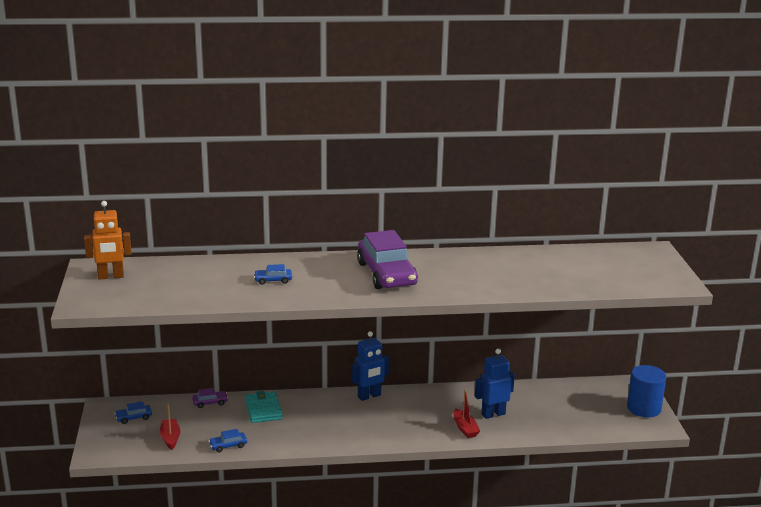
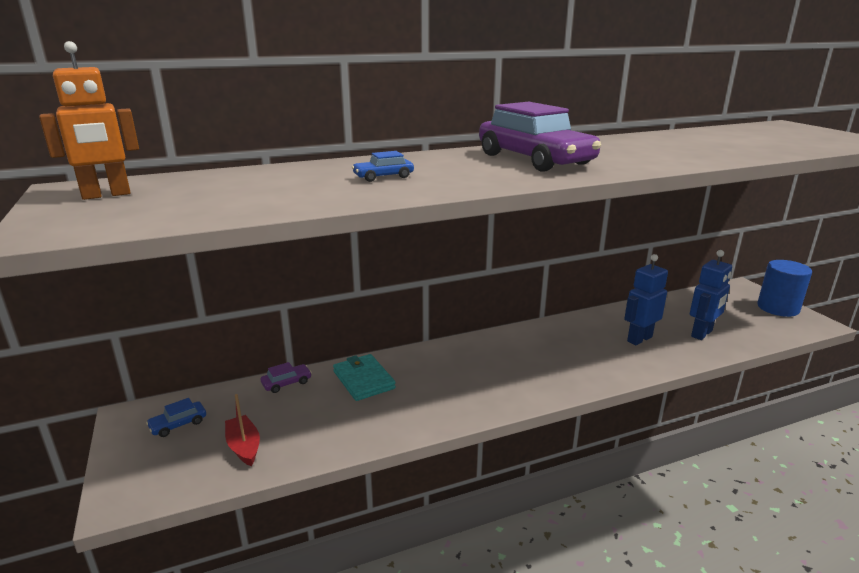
camera: 15 degrees left, 0 degrees up
(228, 445) = (337, 441): blue car -> none
(369, 396) = (486, 342): blue robot -> blue robot (702, 334)
(465, 429) = (625, 361): red boat -> none

